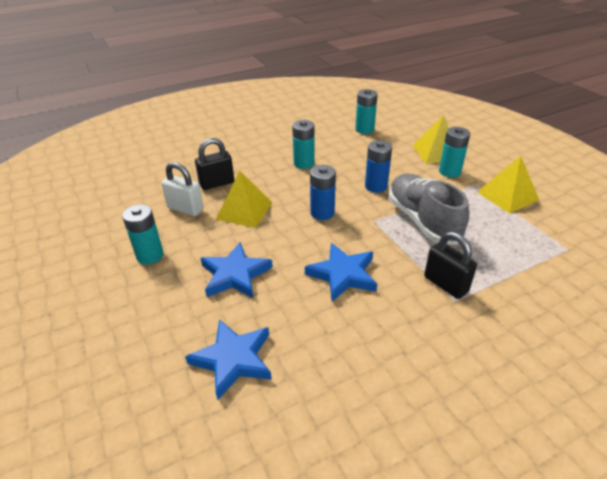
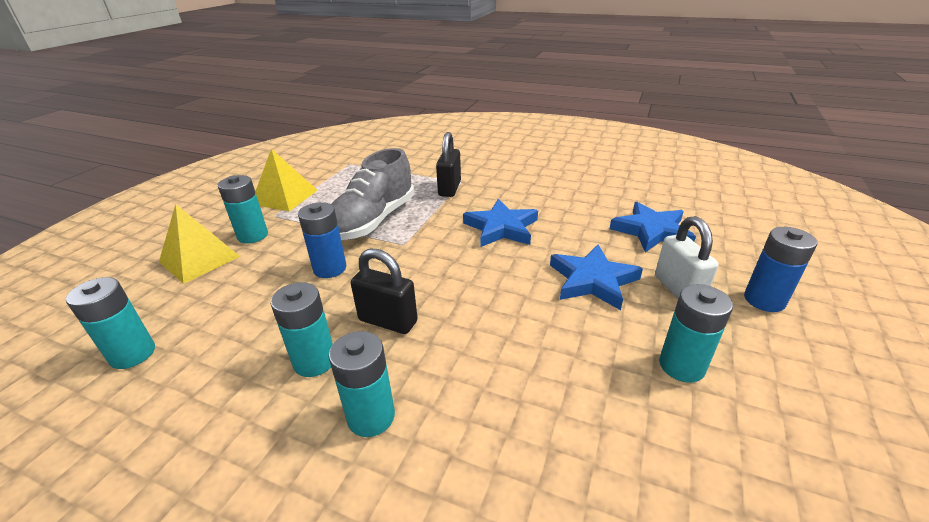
camera: 130 degrees left, 5 degrees down
(185, 209) = (574, 413): white padlock -> white padlock (678, 289)
(217, 183) = (473, 432): black padlock -> black padlock (388, 321)
(244, 211) = (498, 344): yellow pyramid -> none
(256, 167) = (371, 417): none -> turquoise battery
(322, 213) = (427, 280): blue battery -> blue battery (764, 300)

